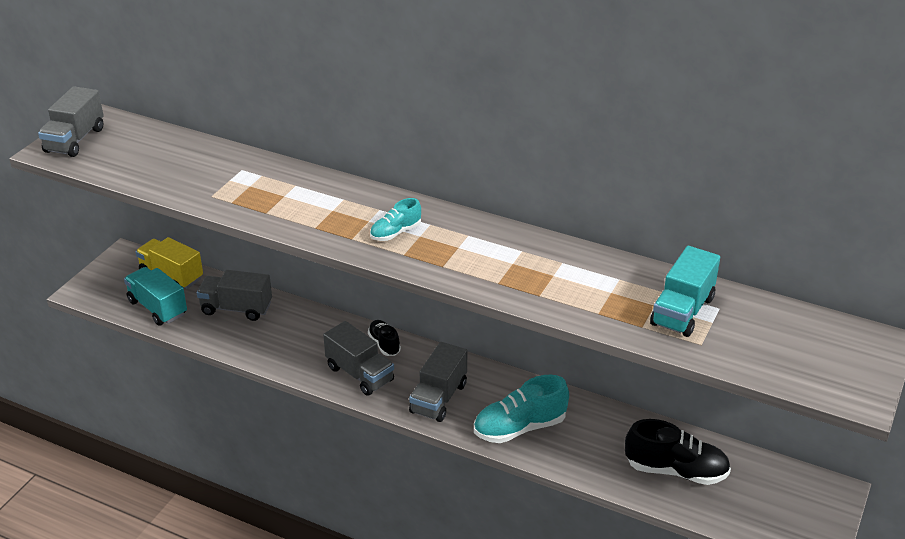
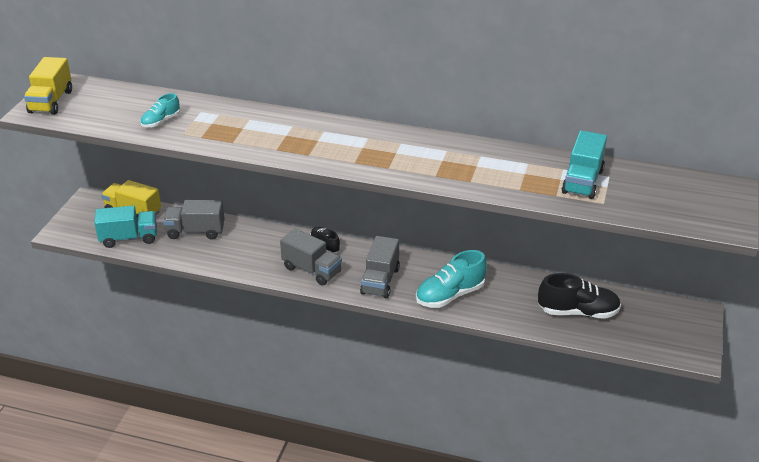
camera: 10 degrees left, 0 degrees up
(75, 140) = (51, 101): grey truck -> yellow truck
(157, 308) = (129, 238): turquoise truck -> turquoise truck turned 135 degrees clockwise
(395, 233) = (342, 147): turquoise shoe -> turquoise shoe (161, 121)

